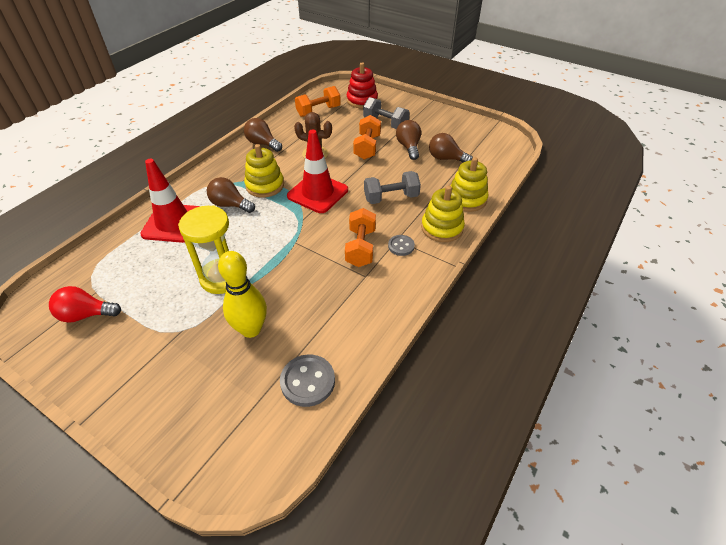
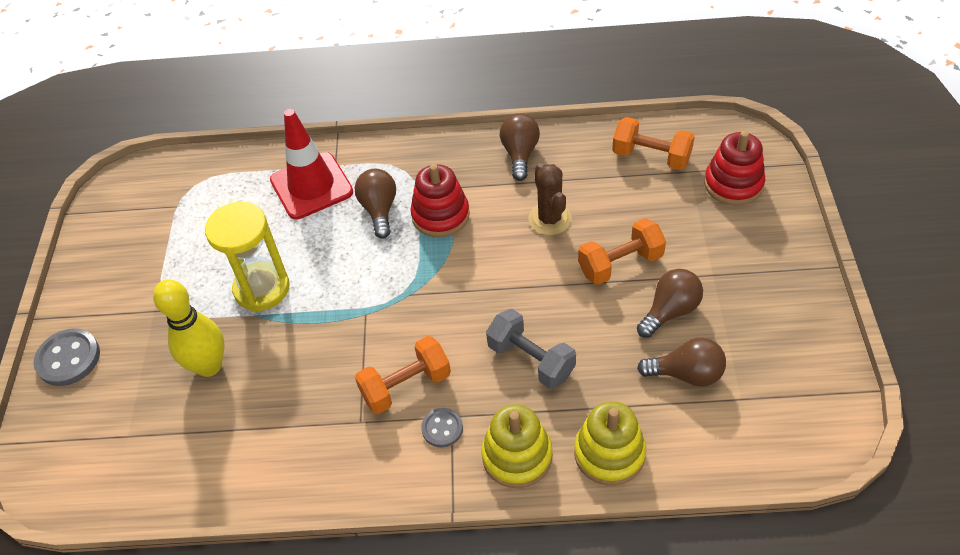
camera: 60 degrees right, 5 degrees up
(86, 315) = (146, 223): red light bulb -> none
(265, 185) = (440, 215): yellow stacking toy -> red stacking toy
(307, 381) = (172, 464): grey button -> grey button (68, 359)
(317, 193) = (472, 276): red traffic cone -> none
(385, 124) = (701, 248): grey dumbbell -> none
(446, 158) = (686, 374): brown light bulb -> brown light bulb turned 105 degrees clockwise

